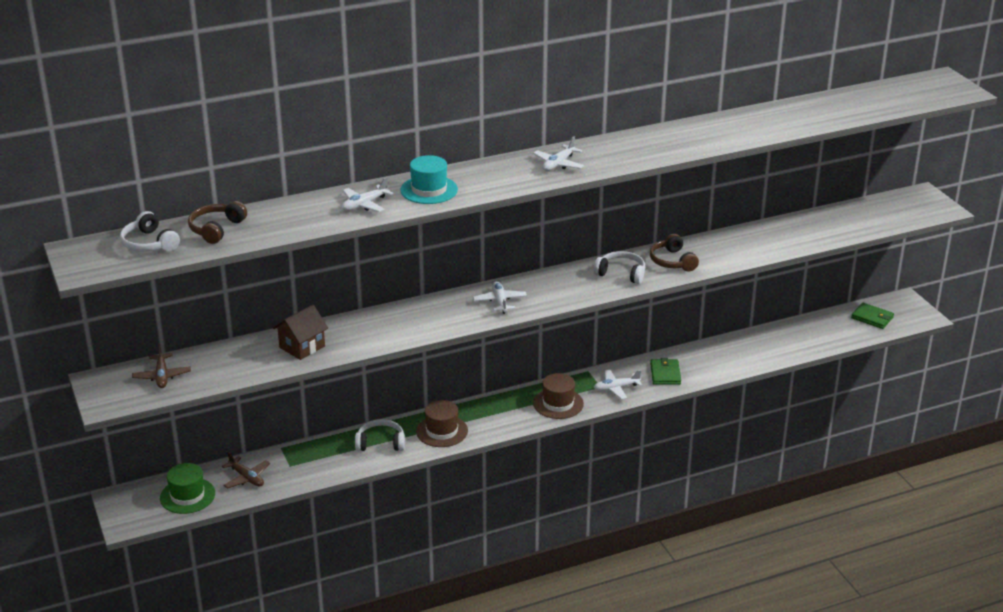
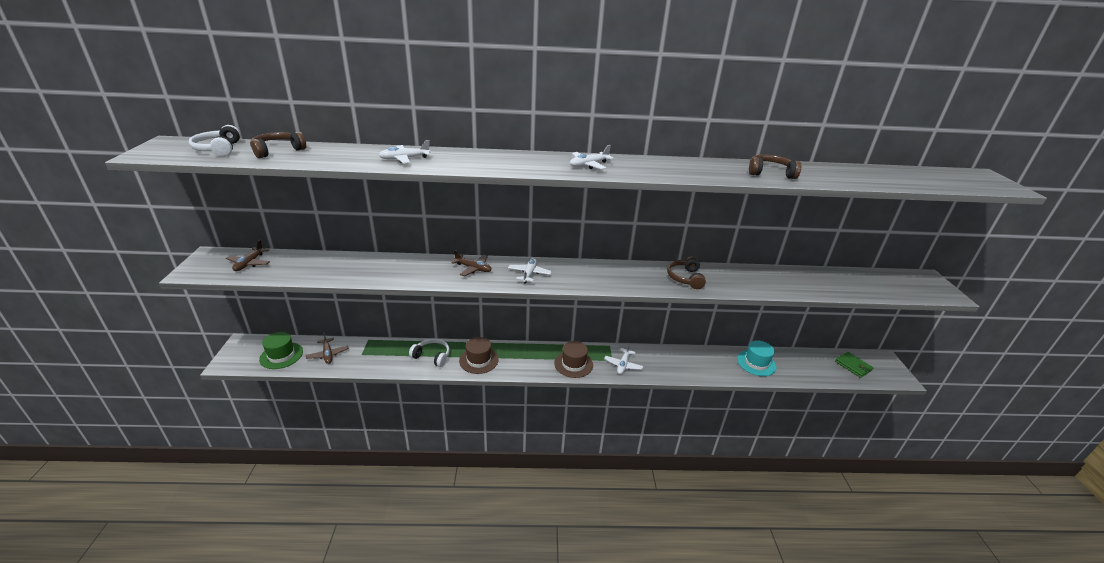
camera: 20 degrees right, 0 degrees up
(302, 347) = (360, 268): brown house -> none
(429, 190) = (466, 160): turquoise hat -> turquoise hat (756, 363)
(432, 312) = (473, 268): none -> brown plane
(616, 388) = (623, 365): white plane -> white plane turned 75 degrees counterclockwise
(621, 273) = (638, 277): white headphones -> none
(665, 374) = (666, 364): green wallet -> none
(741, 129) = (770, 173): none -> brown headphones

